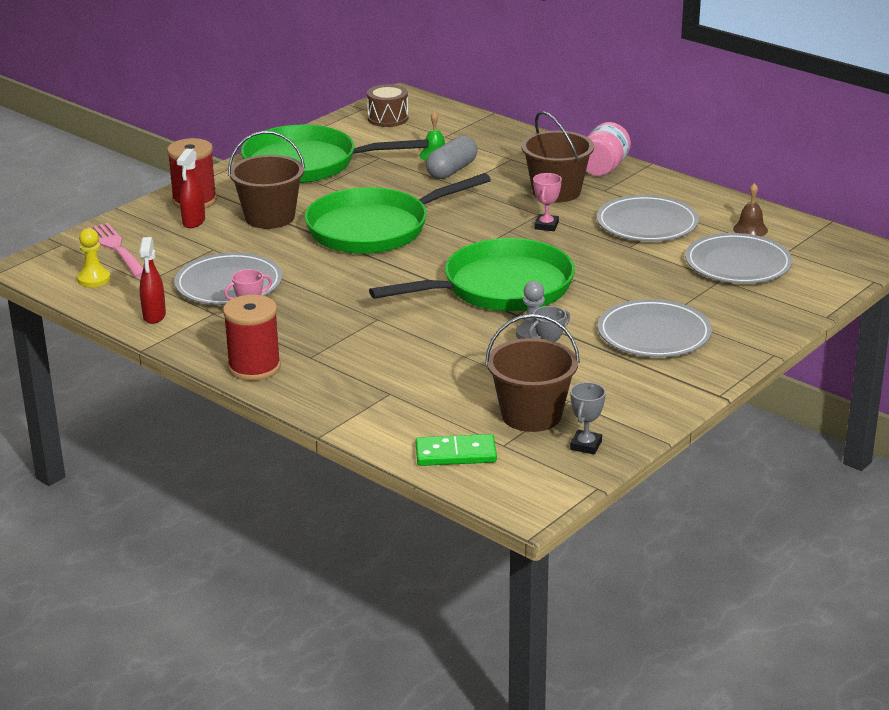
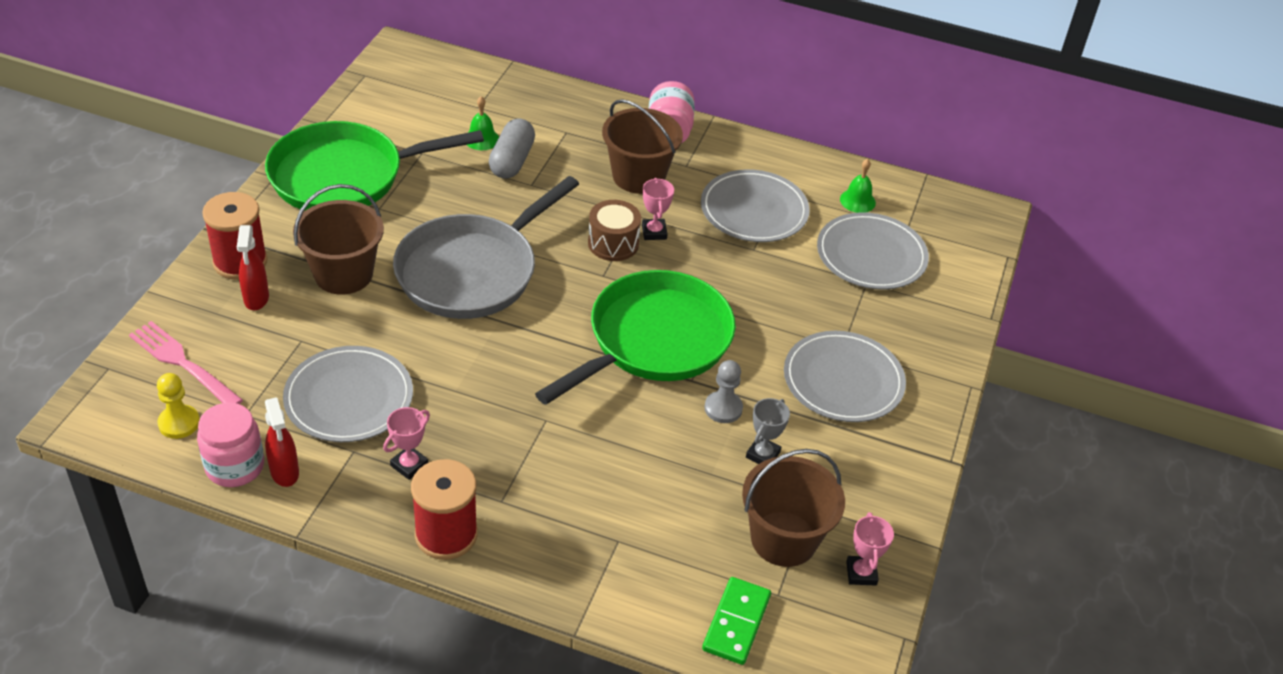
camera: 25 degrees left, 15 degrees up
(120, 307) = (235, 466): none -> pink jar
(374, 228) = (472, 271): green pan -> grey pan
(388, 118) = (401, 87): brown drum -> brown drum (613, 243)
(456, 454) = (736, 623): green domino -> green domino turned 45 degrees counterclockwise
(586, 445) = (861, 573): grey trophy -> pink trophy
(750, 229) = (857, 201): brown bell -> green bell

